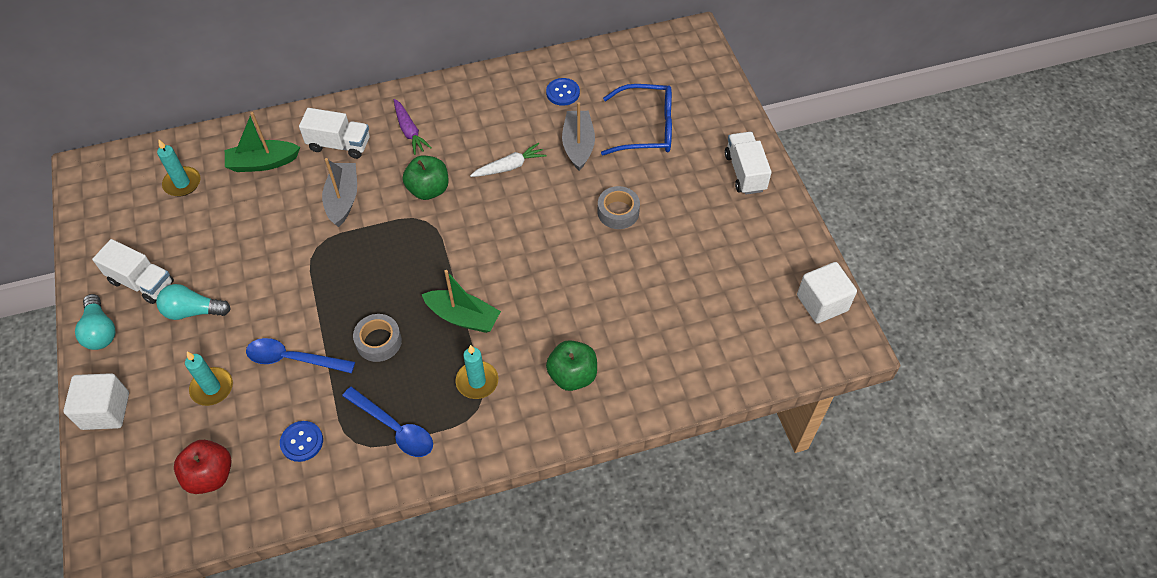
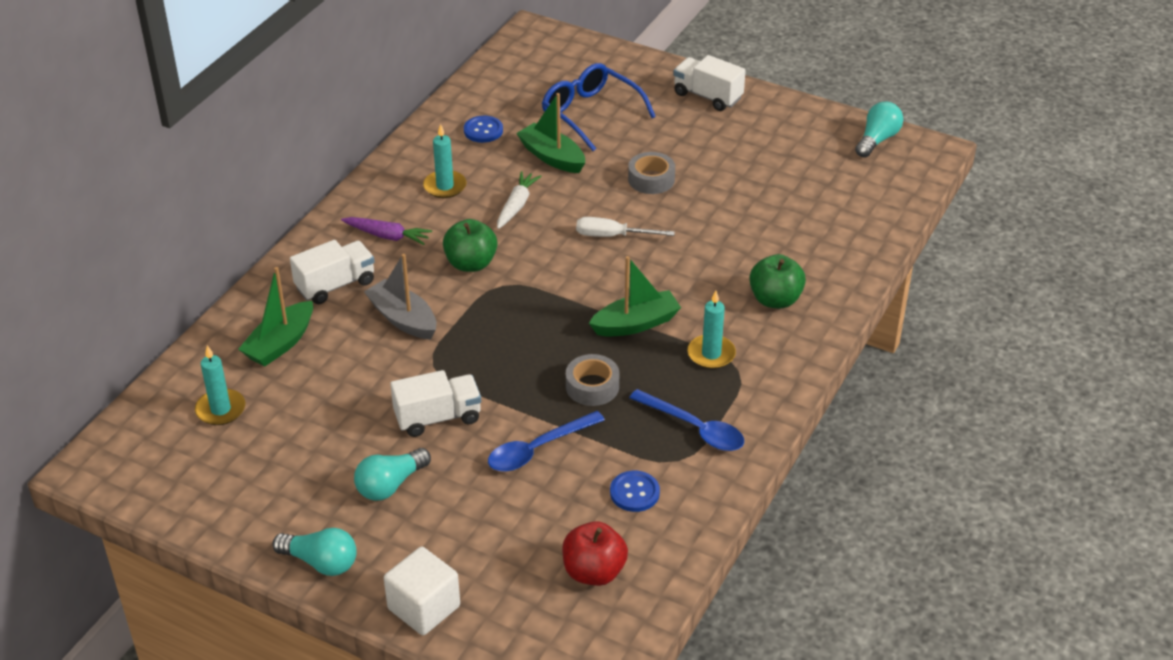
camera: 45 degrees left, 15 degrees down
(142, 282) = (303, 502): white truck -> white truck (438, 417)
(212, 388) = (498, 519): turquoise candle -> turquoise candle (445, 186)
(394, 428) = (694, 428): blue spoon -> blue spoon turned 45 degrees clockwise
(536, 237) = (612, 236): none -> white screwdriver
(578, 145) = (552, 157): grey boat -> green boat
(647, 128) = (590, 113): blue glasses -> blue glasses turned 90 degrees counterclockwise
(822, 303) = (877, 140): white cube -> turquoise light bulb

